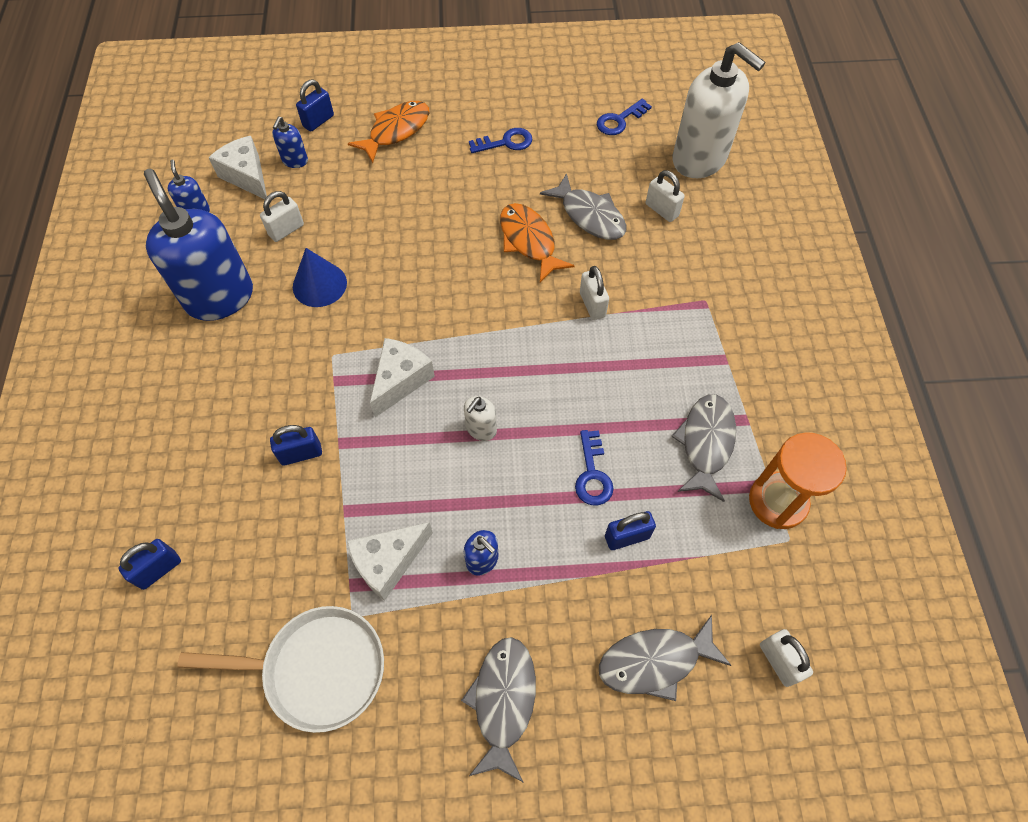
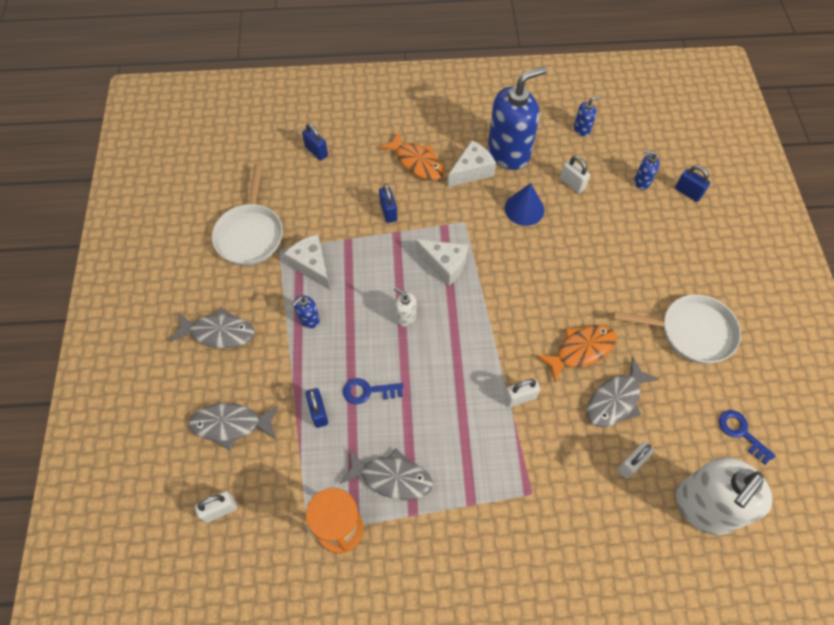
camera: 90 degrees right, 0 degrees up
(247, 176) = (621, 153): white cheese -> white cheese (472, 171)
(396, 131) = (688, 247): orange fish -> orange fish (417, 162)
(506, 142) = (691, 332): blue key -> white pan
(655, 661) = (231, 425): grey fish -> grey fish turned 75 degrees counterclockwise

